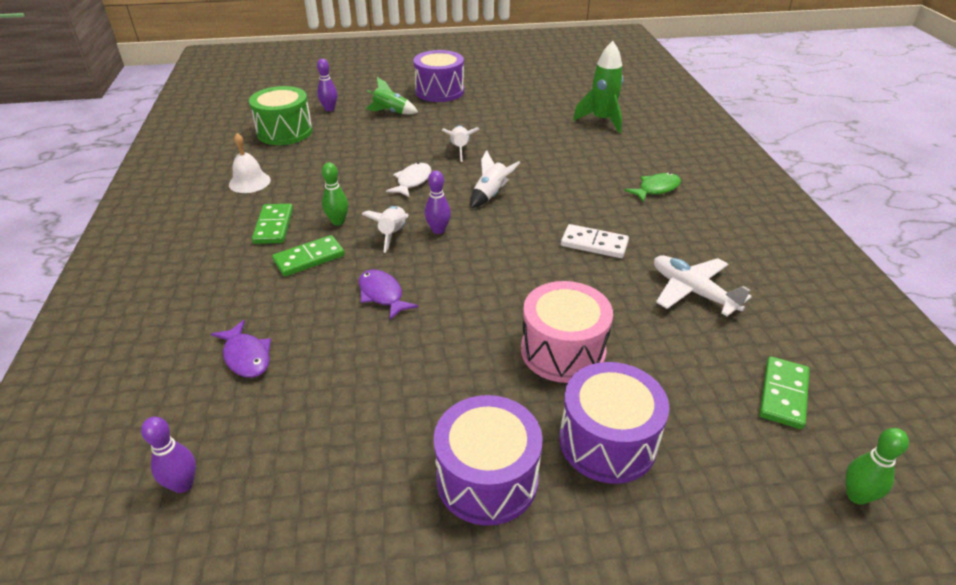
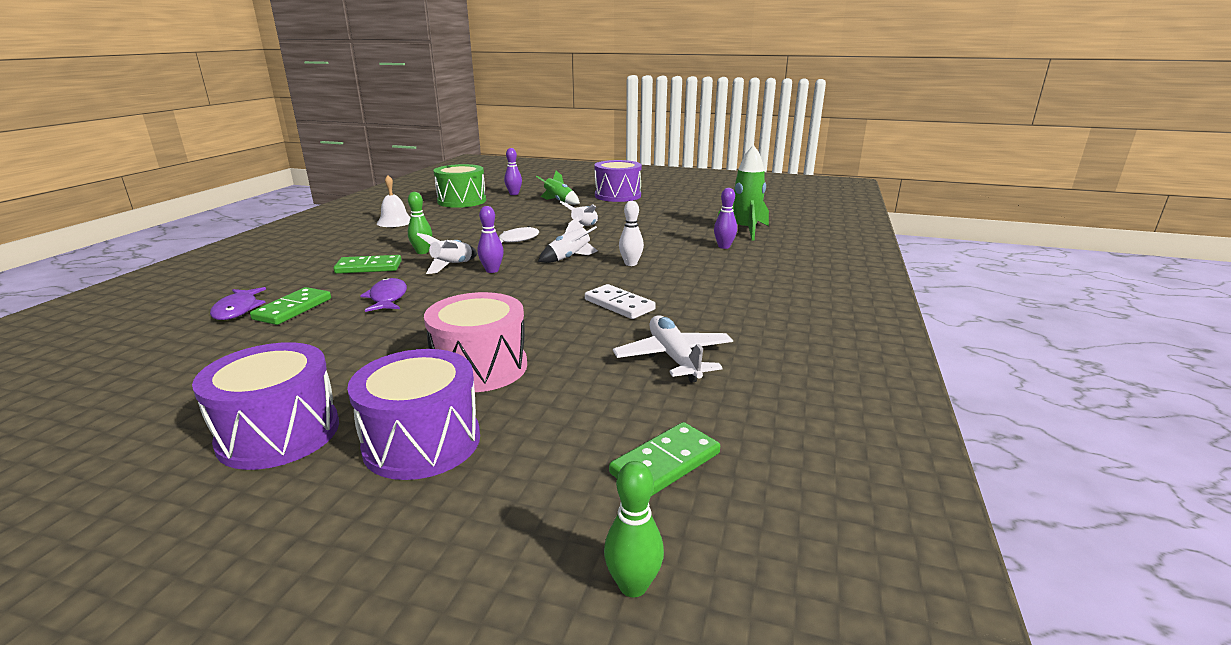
camera: 25 degrees right, 15 degrees down
(183, 484) = (80, 367): purple bowling pin -> purple bowling pin (724, 247)
(273, 226) = (373, 246): green domino -> green domino (293, 309)
(551, 189) = (631, 264): none -> white bowling pin
(656, 189) = (738, 281): green fish -> none

